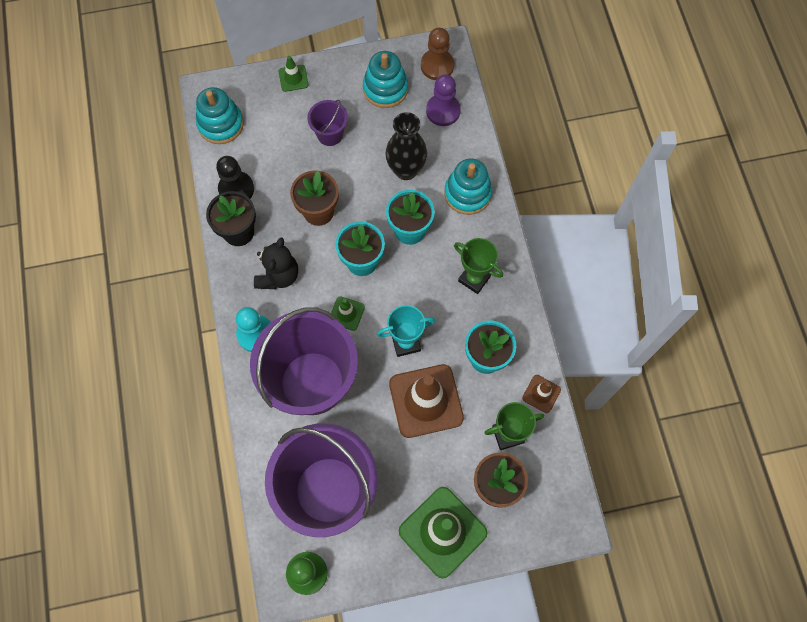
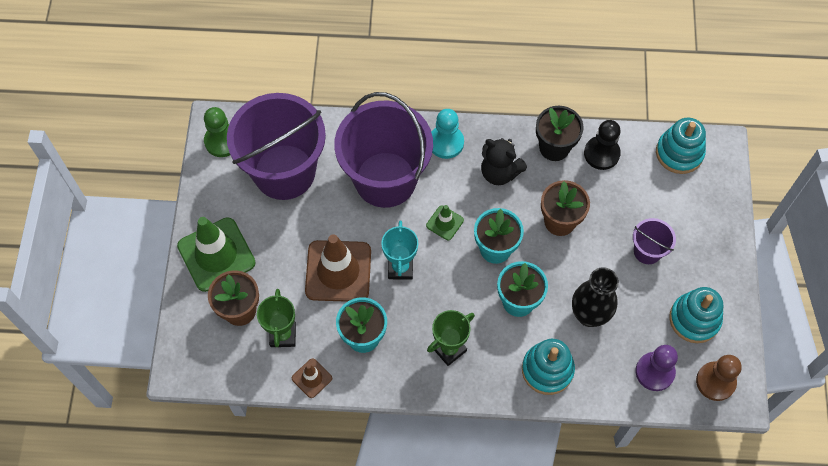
camera: 105 degrees right, 5 degrees down
(293, 78) = (723, 230): green traffic cone -> none

